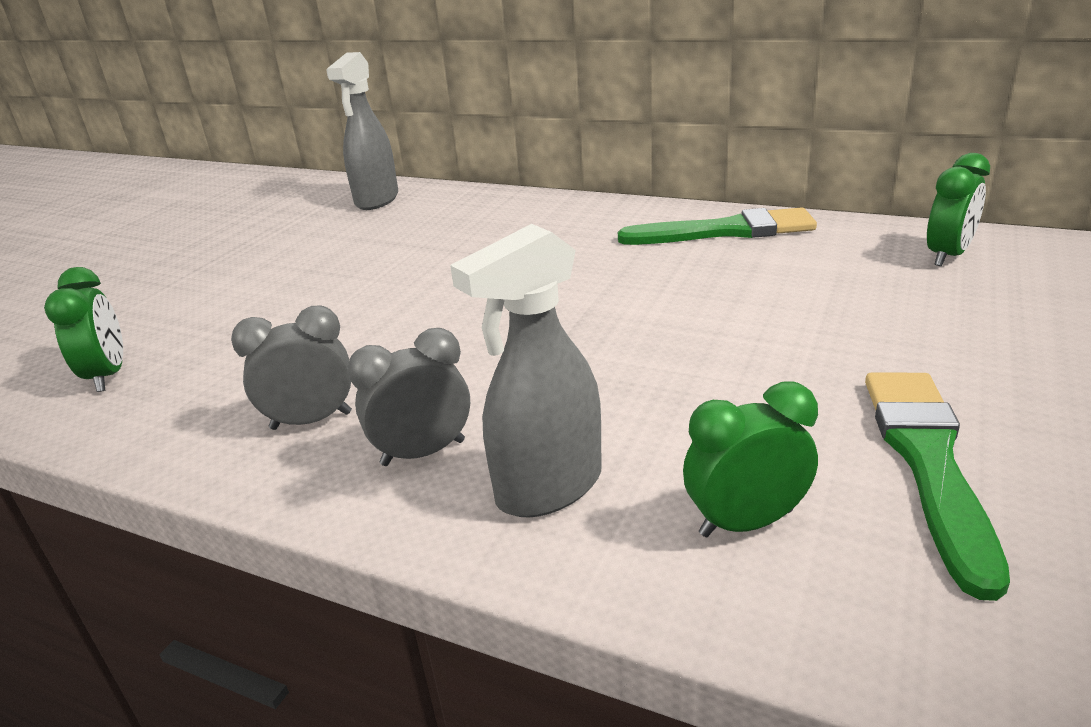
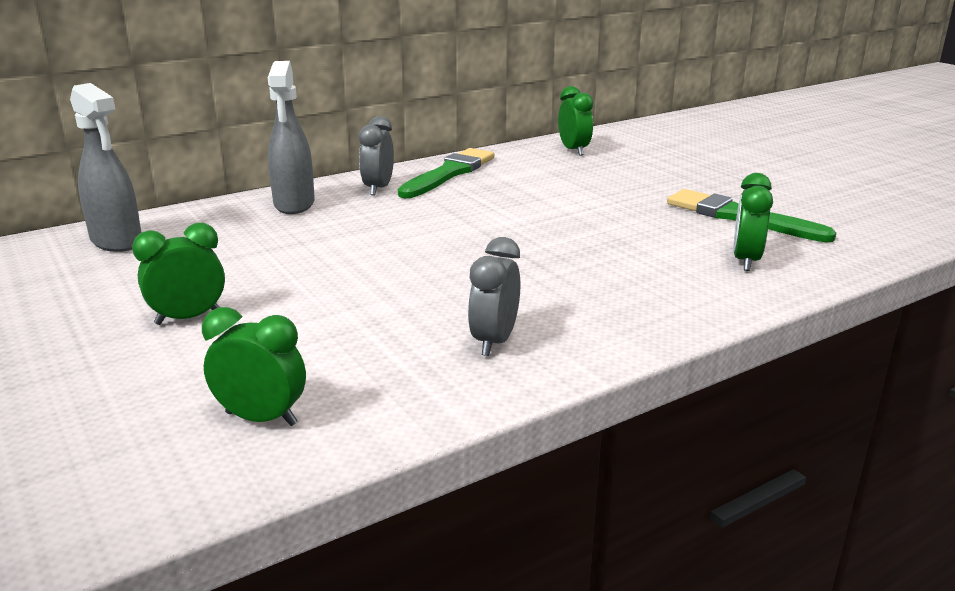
camera: 60 degrees left, 5 degrees down
(263, 278) = (188, 318): none -> green clock
(423, 452) = (588, 315): grey clock -> grey clock (378, 189)
(548, 488) = (668, 292): grey spray bottle -> grey spray bottle (294, 204)

